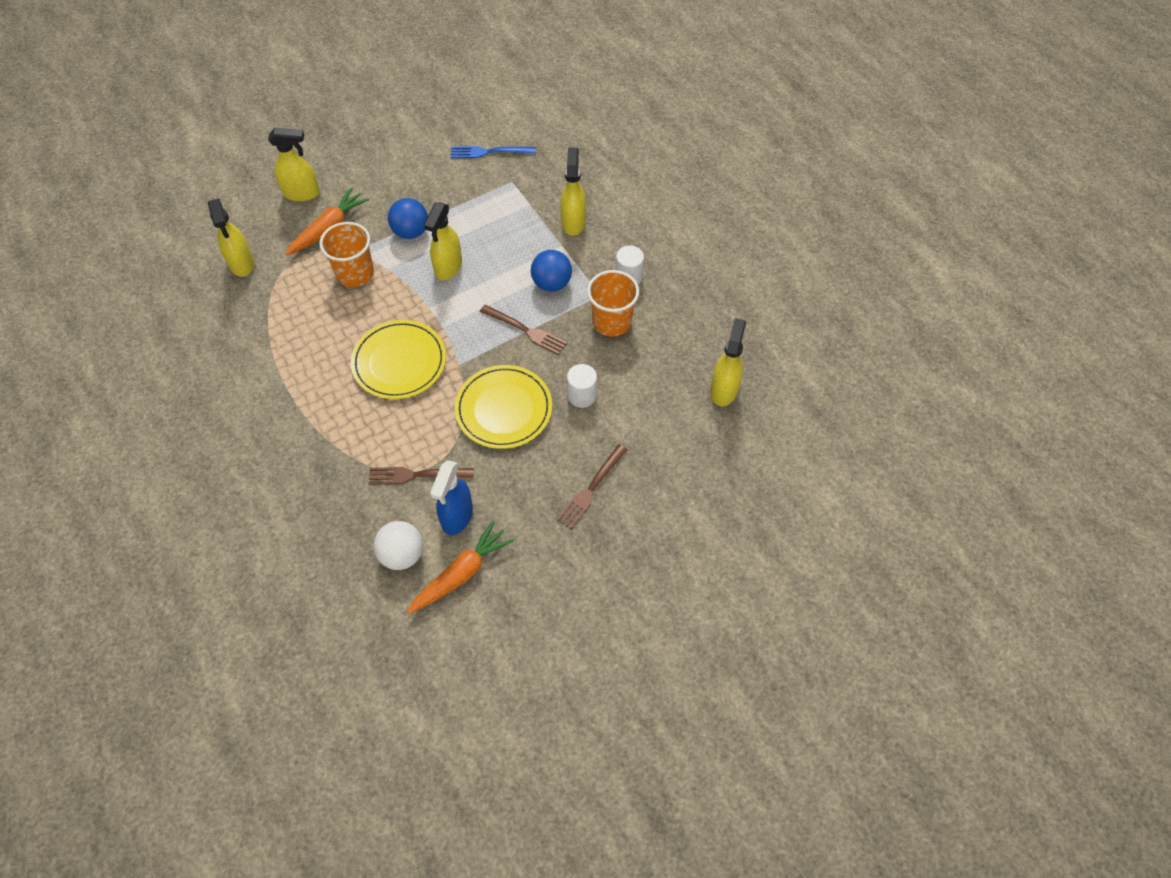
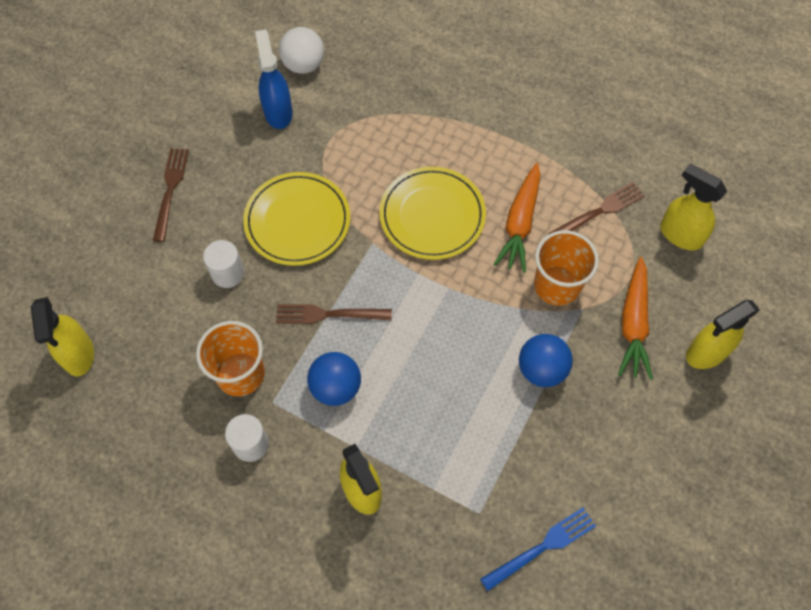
camera: 150 degrees right, 5 degrees up
(416, 475) = (338, 126): brown fork -> brown fork (599, 211)
(448, 267) = (465, 346): yellow spray bottle -> none
(461, 573) = (245, 74): orange carrot -> orange carrot (520, 223)

